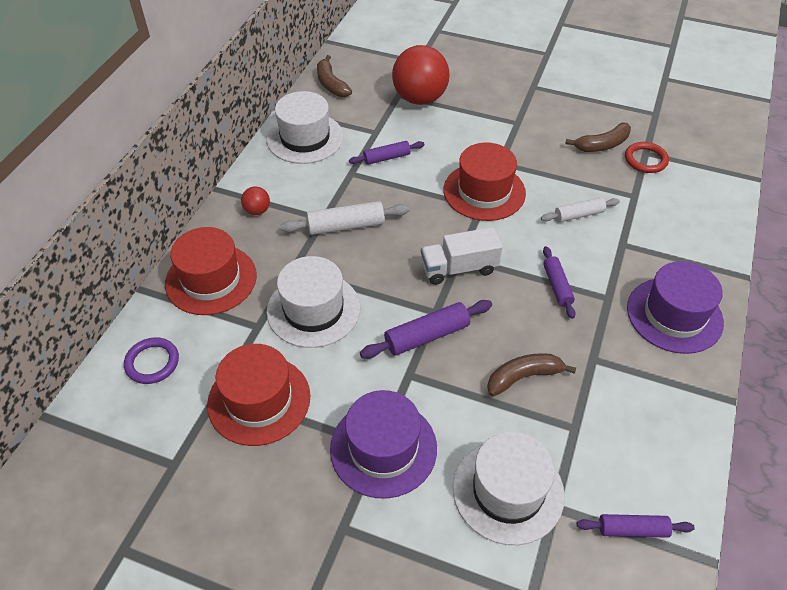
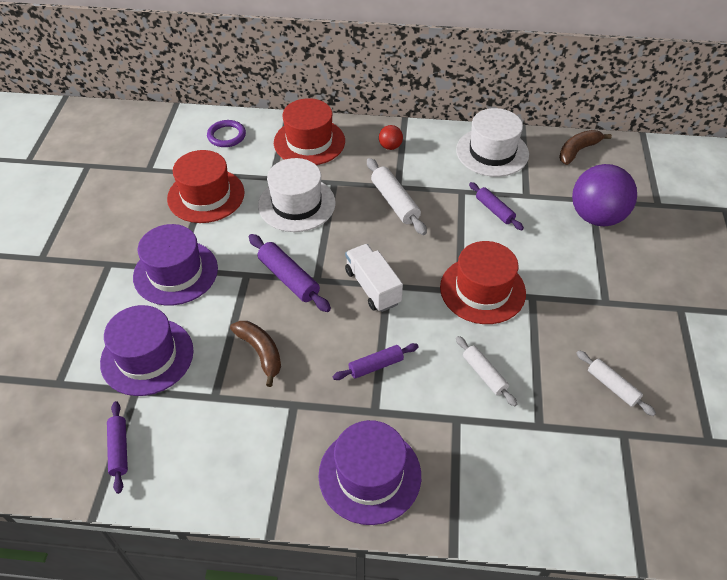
camera: 75 degrees right, 0 degrees up
(420, 98) = (596, 217): red ball -> purple ball
(508, 491) = (147, 356): white hat -> purple hat
(602, 145) = (612, 386): brown banana -> white rolling pin
(645, 160) = (610, 434): red ring -> none

